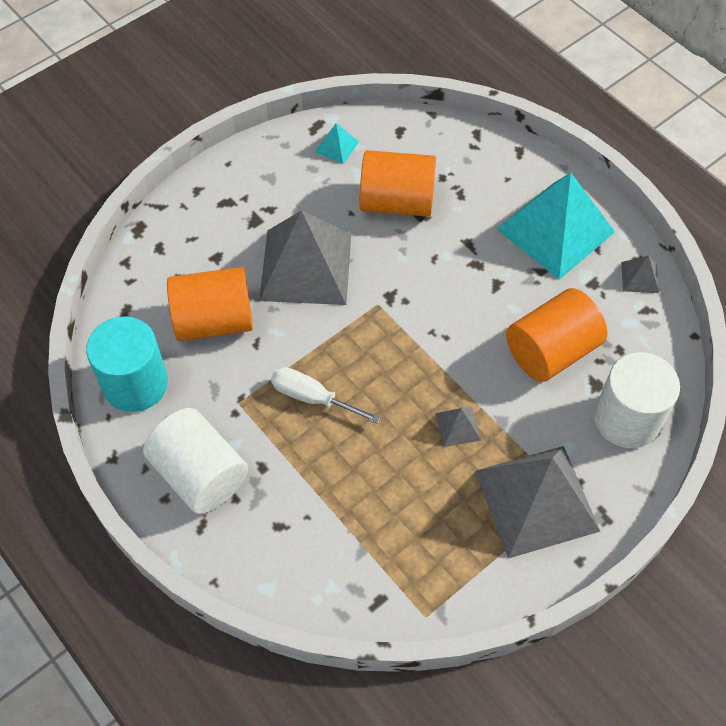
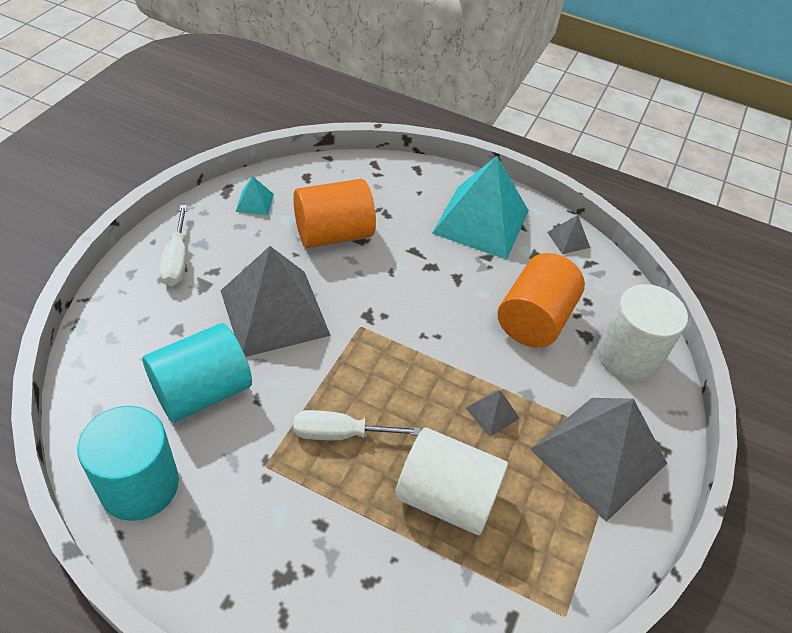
camera: 30 degrees left, 10 degrees down
(200, 474) = (256, 558): white cylinder -> white cylinder (446, 497)
(214, 320) = (202, 391): orange cylinder -> turquoise cylinder
(241, 189) = (177, 260): none -> white screwdriver

